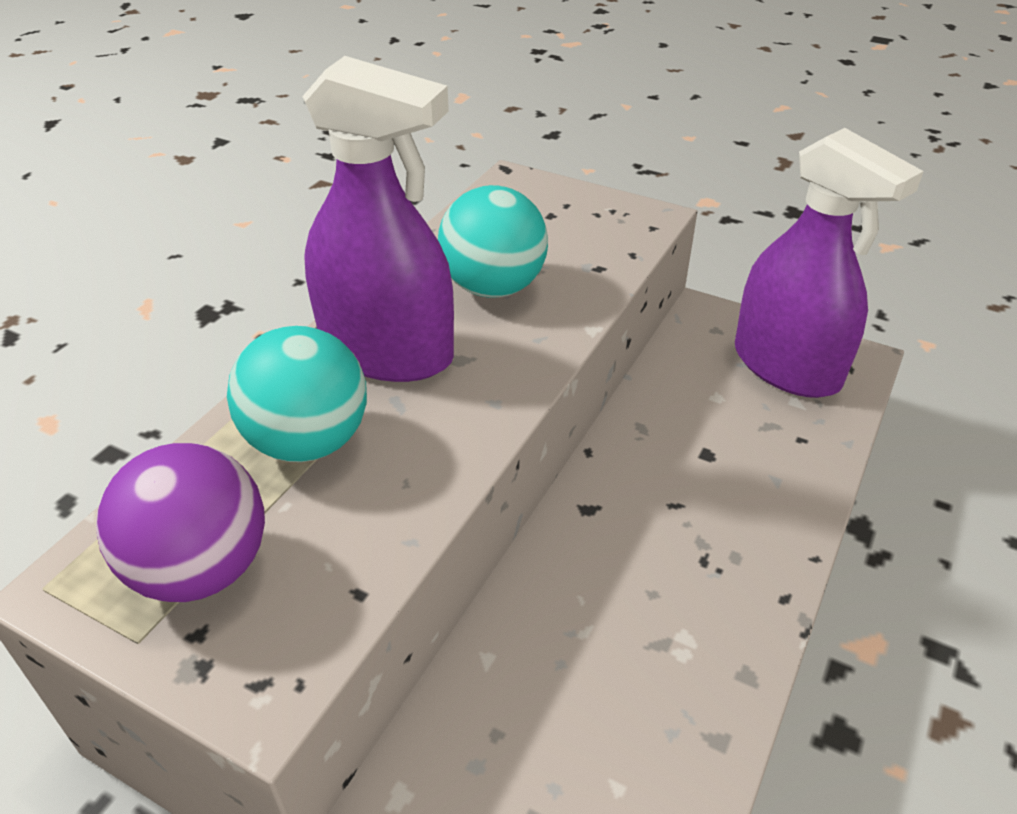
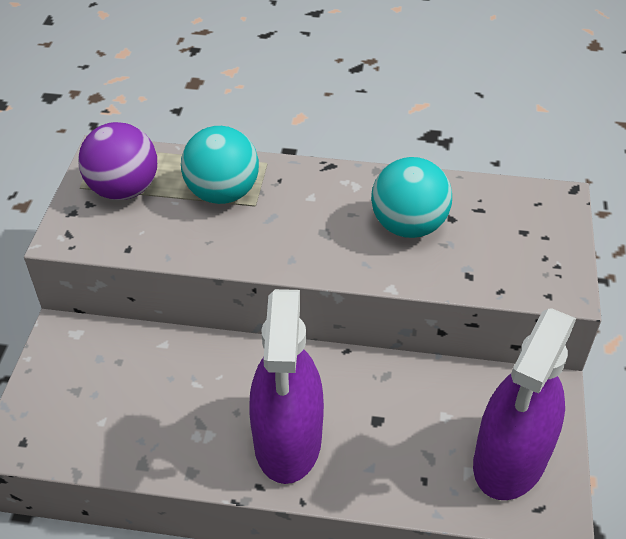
camera: 70 degrees right, 5 degrees up
(387, 352) = (313, 198): purple spray bottle -> purple spray bottle (288, 440)

